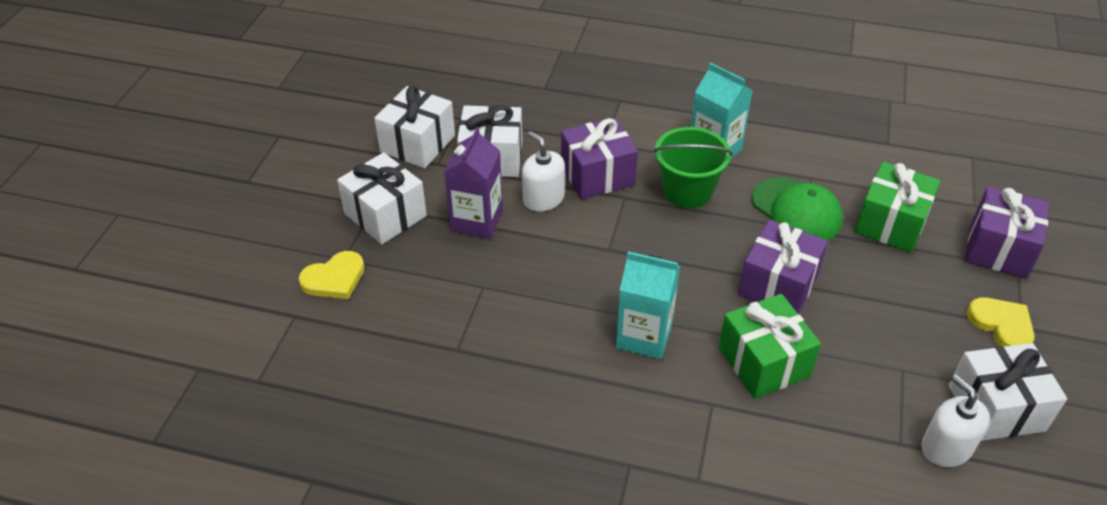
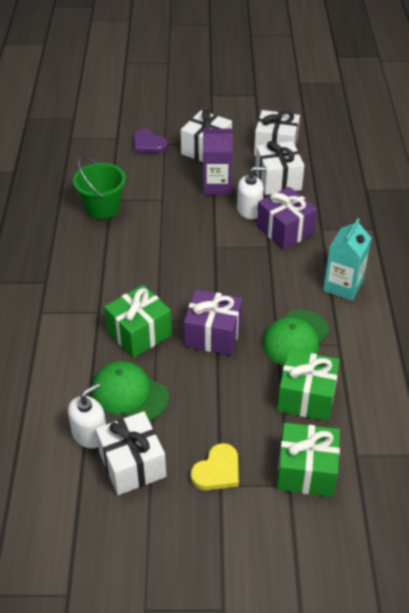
camera: 75 degrees right, 0 degrees up
(334, 279) = (148, 144): yellow heart -> purple heart
(543, 199) = (249, 210): white soap dispenser -> white soap dispenser turned 45 degrees clockwise
(644, 336) = (144, 274): turquoise carton -> none
(687, 191) = (289, 277): green bucket -> green bucket (102, 208)
(876, 391) = (129, 394): none -> green cap
(998, 249) = (306, 471): purple gift -> green gift

